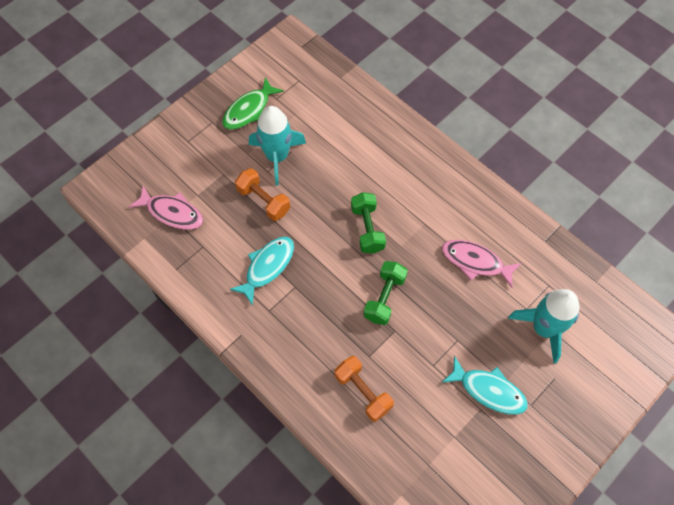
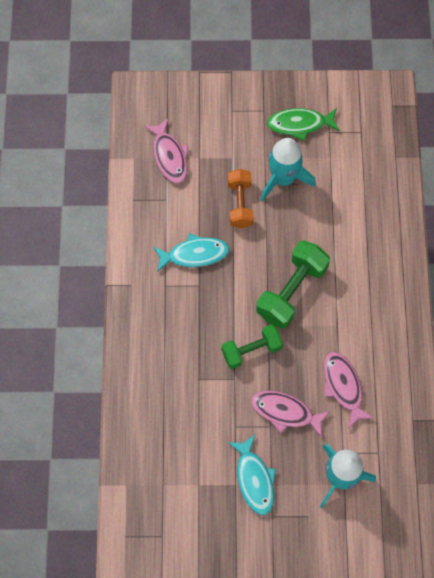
camera: 45 degrees right, 5 degrees up
(363, 392) = (170, 398): orange dumbbell -> none
(367, 229) = (291, 291): green dumbbell -> green dumbbell, size x1.50
(456, 319) = (285, 412): none -> pink fish

